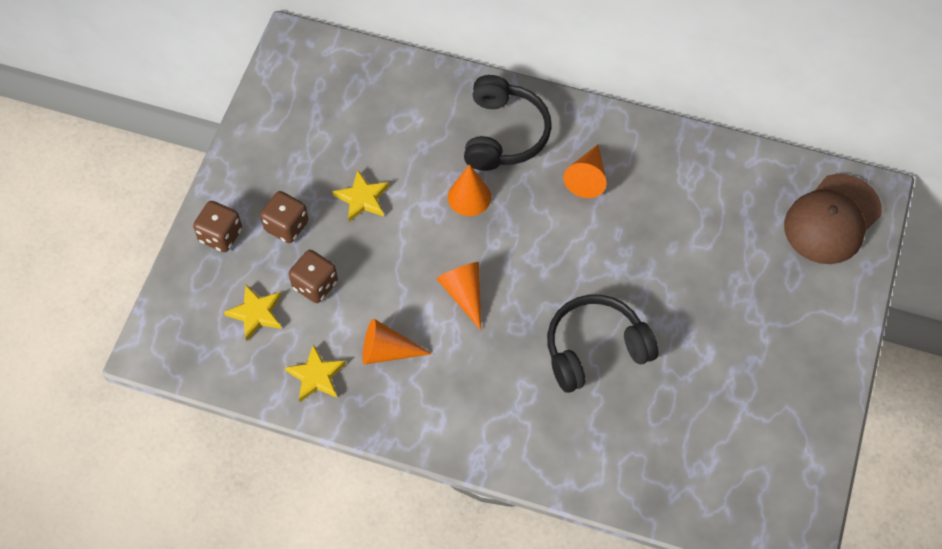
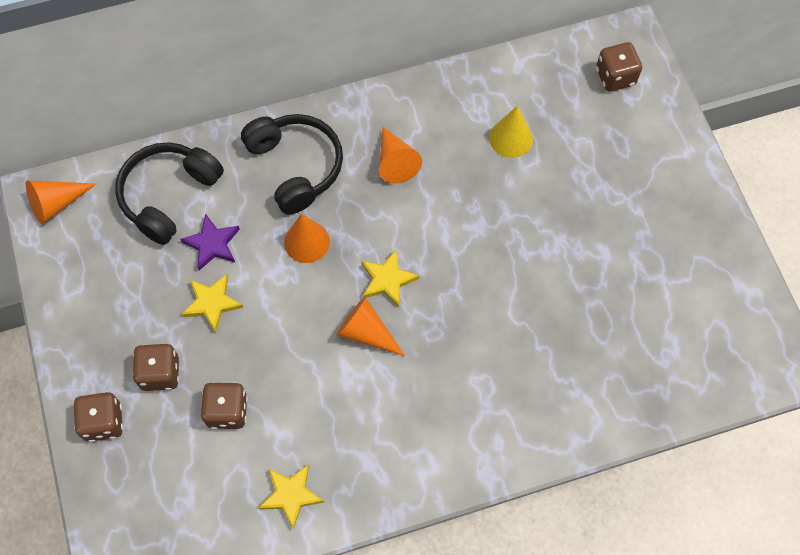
camera: 35 degrees left, 5 degrees up
(256, 313) = (192, 474): yellow star -> yellow star (387, 280)
(387, 351) = (337, 429): orange cone -> orange cone (57, 203)
(395, 154) = (212, 244): none -> purple star
(595, 349) = (511, 309): black headphones -> black headphones (169, 195)
(699, 216) = (511, 138): none -> yellow cone
(832, 219) = (615, 77): brown cap -> brown dice

